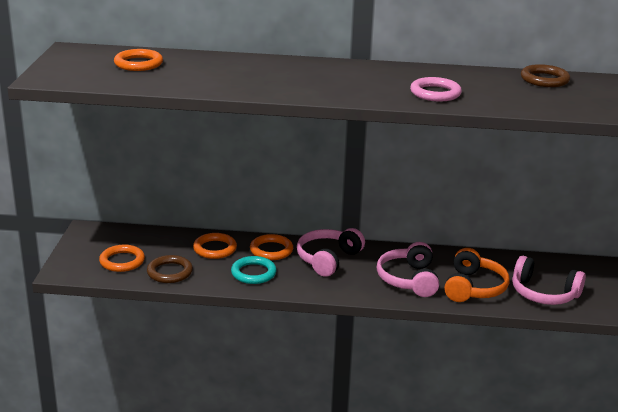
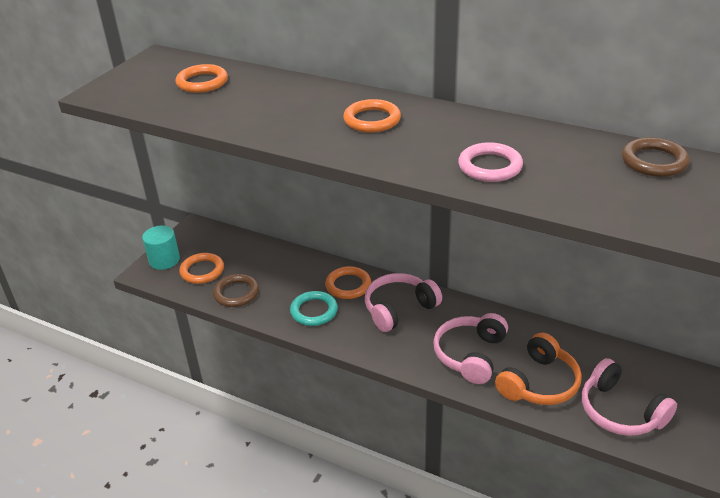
camera: 25 degrees right, 10 degrees up
(75, 259) = (164, 260): none -> turquoise cylinder
(215, 249) = (295, 272): orange ring -> orange ring (372, 120)

